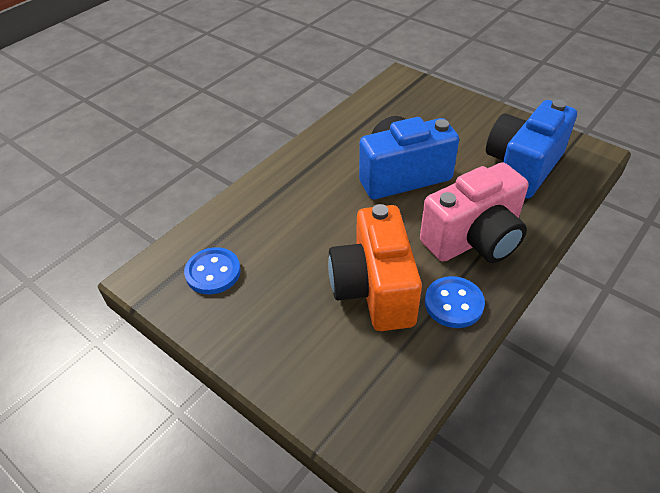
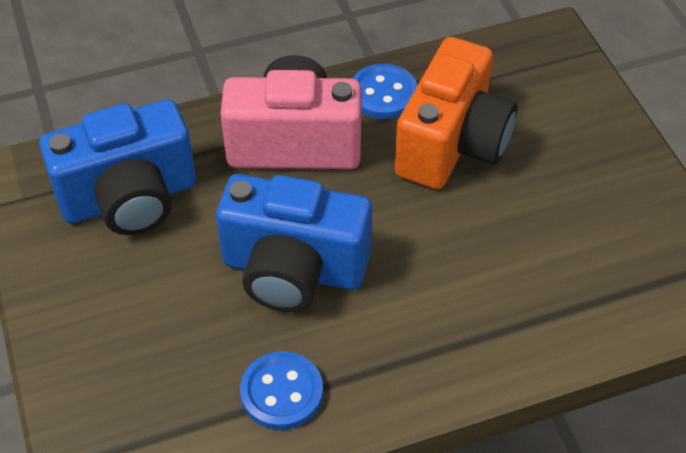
camera: 150 degrees left, 5 degrees up
(213, 272) = (630, 253): blue button -> blue button (281, 392)

